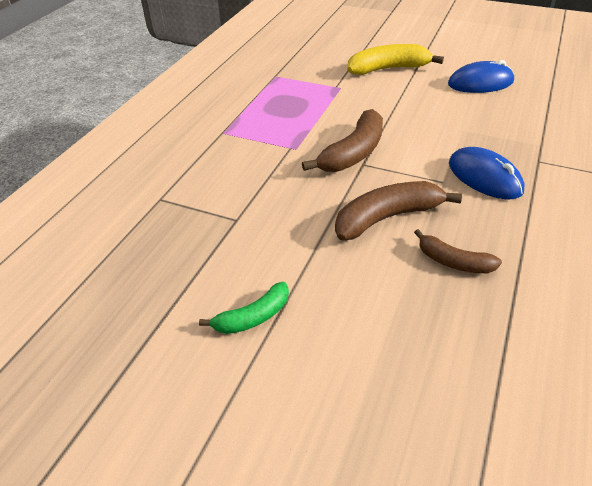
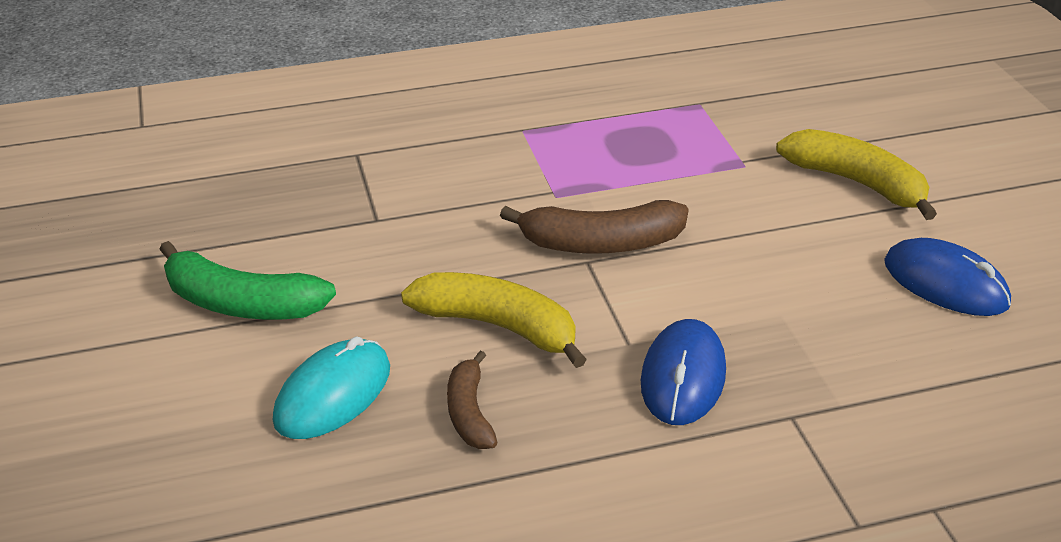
camera: 50 degrees right, 5 degrees down
(253, 317) = (242, 304): green banana -> green banana, size x1.67
(387, 218) = (498, 326): brown banana -> yellow banana
(388, 312) = (333, 394): none -> turquoise mouse

